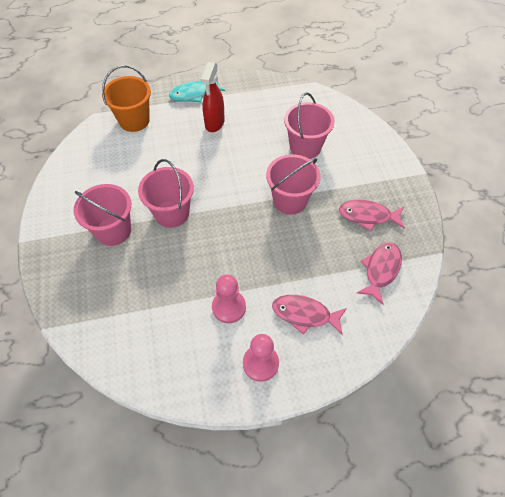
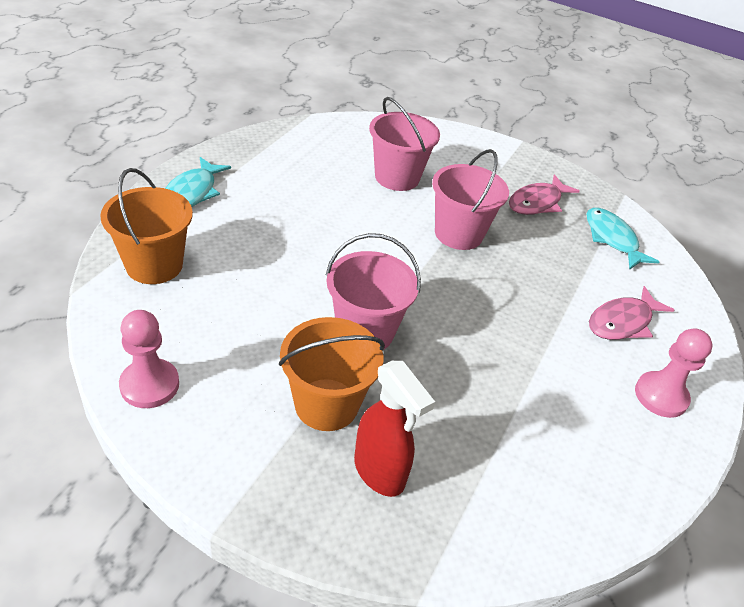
camera: 55 degrees left, 15 degrees down
(113, 231) = (326, 404): pink bucket -> orange bucket
(214, 123) = (266, 209): red spray bottle -> red spray bottle (379, 472)
(229, 307) = (561, 373): pink pawn -> pink pawn (150, 385)
(381, 270) = (612, 239): pink fish -> turquoise fish

